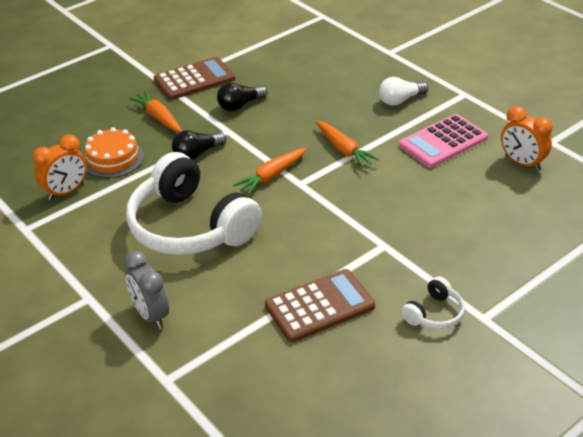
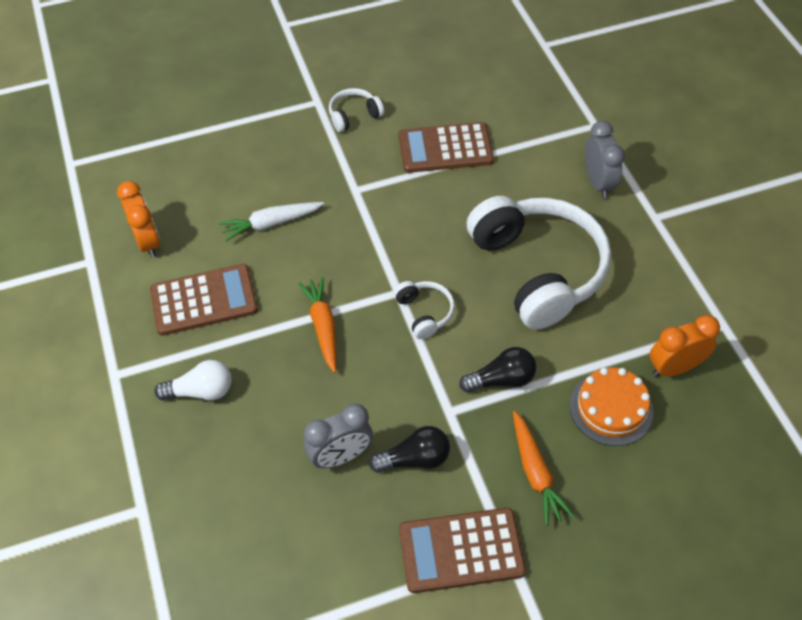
camera: 160 degrees left, 15 degrees up
(272, 176) = (424, 313): orange carrot -> white headphones
(288, 96) = (341, 456): none -> grey clock
(436, 200) = (271, 223): none -> white carrot
(443, 142) = (204, 300): pink calculator -> brown calculator

